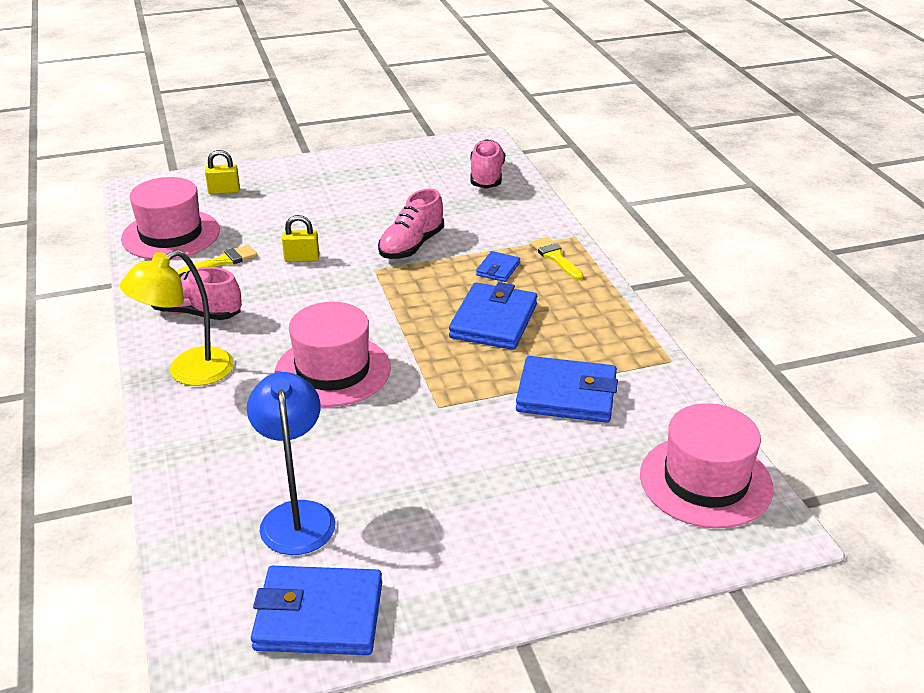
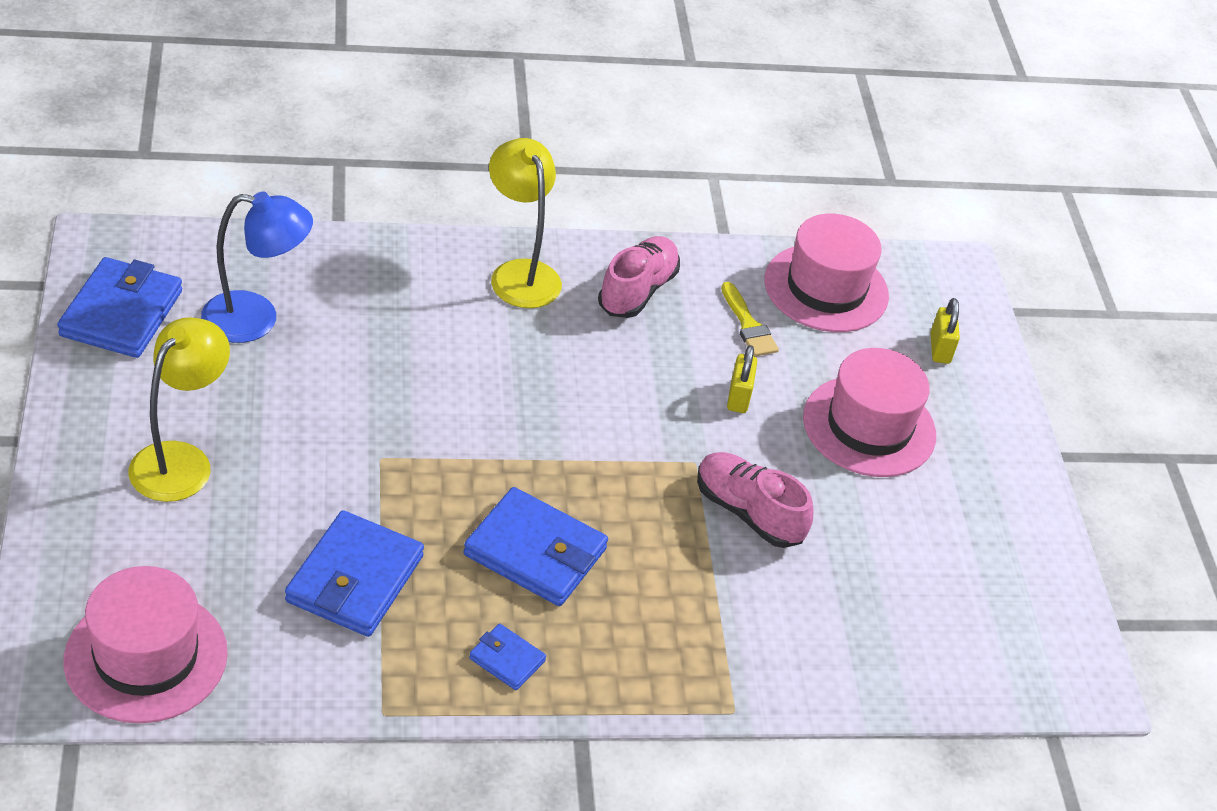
camera: 95 degrees right, 10 degrees up
(332, 370) = (482, 384): pink hat -> pink hat (869, 426)
(486, 176) = (951, 654): pink shoe -> none
(497, 517) = (181, 460): none -> yellow lamp
(498, 269) = (662, 591): blue wallet -> blue wallet (507, 659)
(555, 257) = (678, 667): yellow brush -> none

